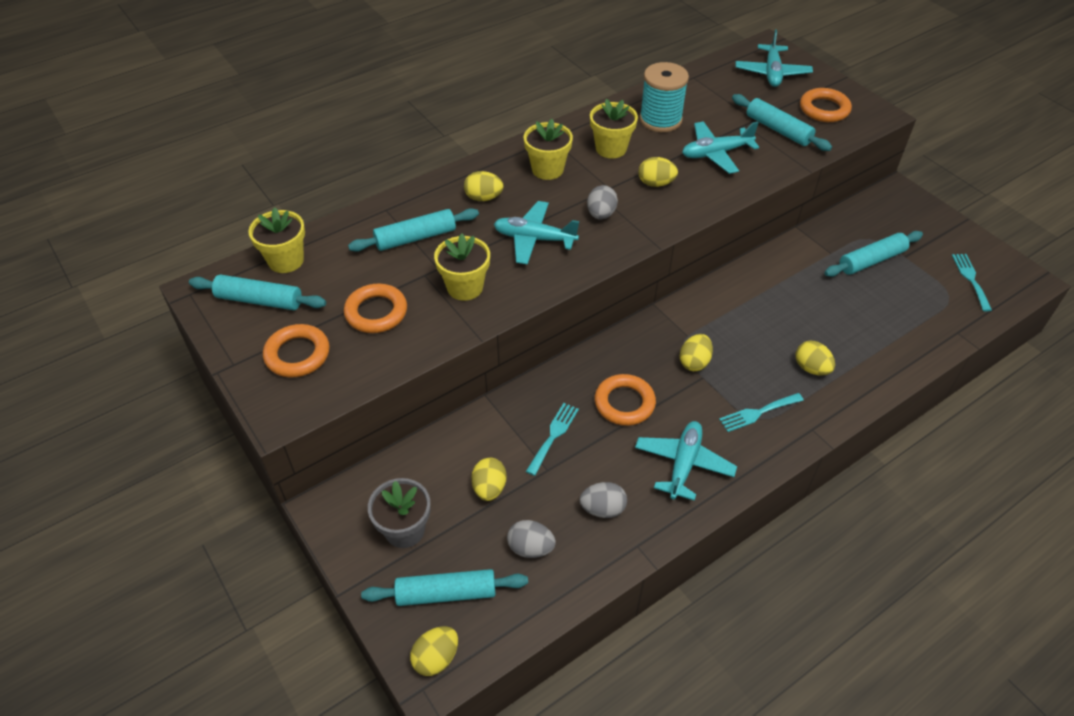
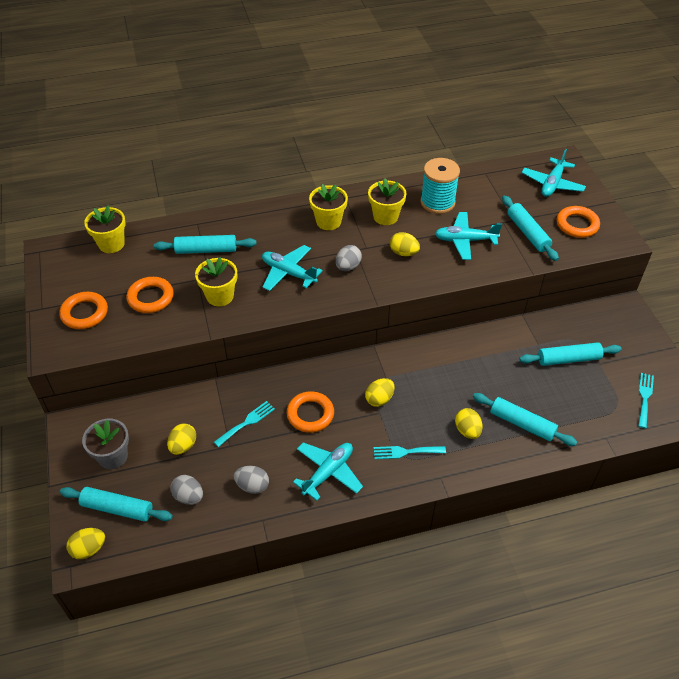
camera: 20 degrees right, 0 degrees up
(259, 300) = (80, 268): turquoise rolling pin -> turquoise rolling pin (522, 424)
(483, 198) = (270, 232): yellow egg -> none

